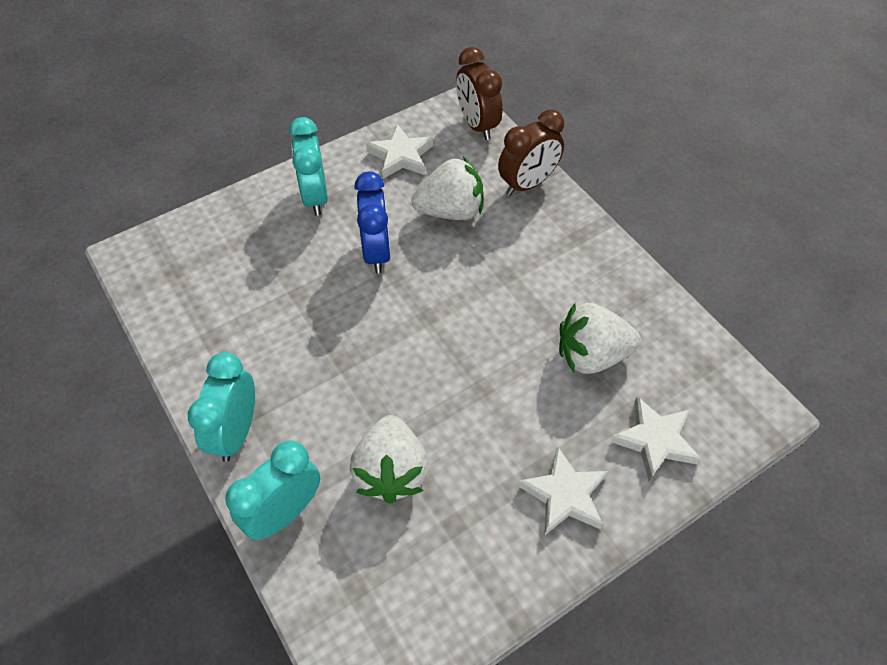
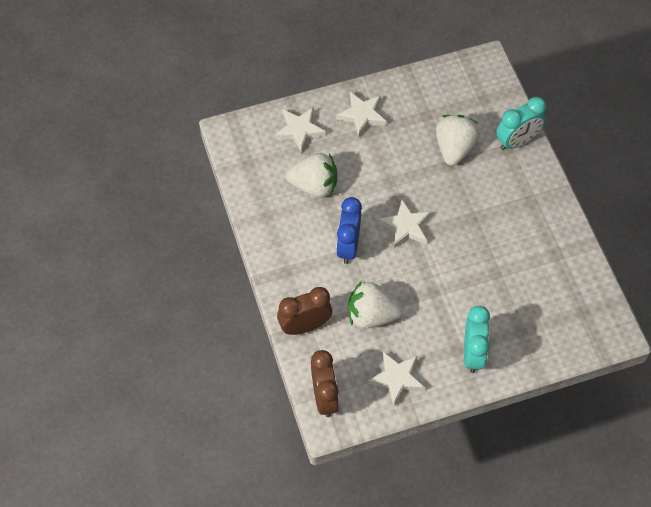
camera: 165 degrees left, 5 degrees up
(236, 432) = (542, 190): turquoise clock -> none
(377, 252) = (434, 293): blue clock -> blue clock (348, 246)
(437, 327) = (406, 227): none -> white star

